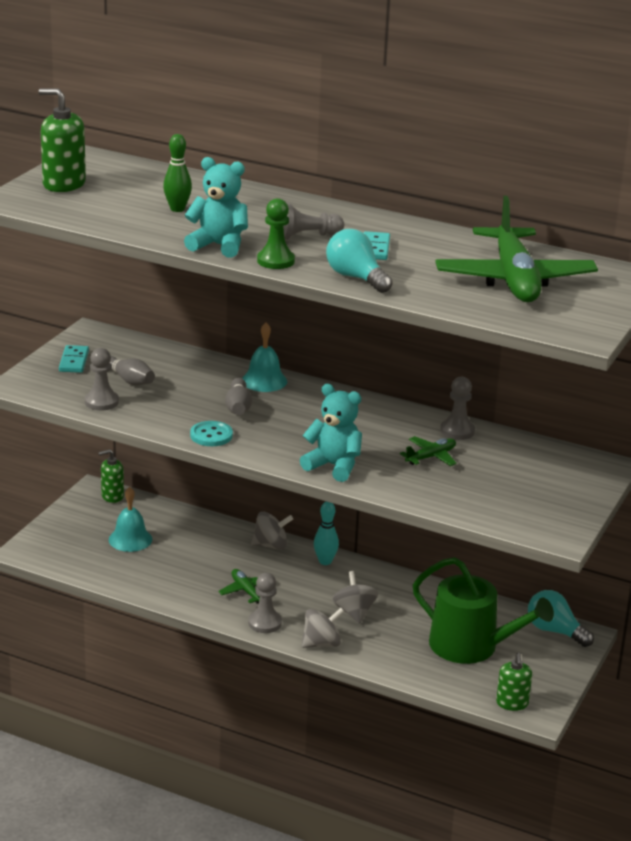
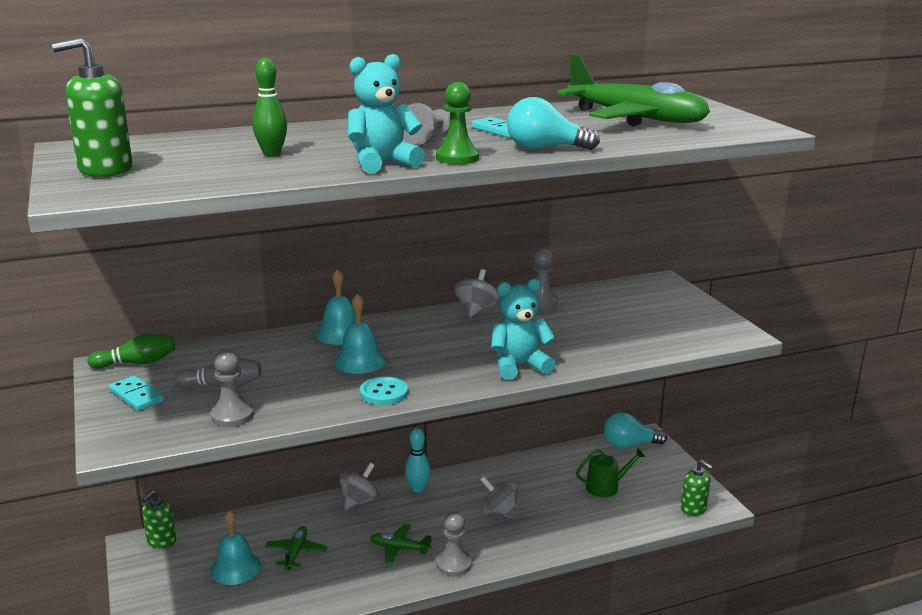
camera: 45 degrees left, 5 degrees down
(108, 339) = (137, 363): none -> green bowling pin
(238, 407) = (360, 361): grey bowling pin -> turquoise bell
(321, 643) = (518, 552): grey spinning top -> grey spinning top (476, 311)
(431, 457) = (563, 327): green plane -> green plane (296, 552)
(471, 646) = (606, 487): green watering can -> green watering can, size x0.52

